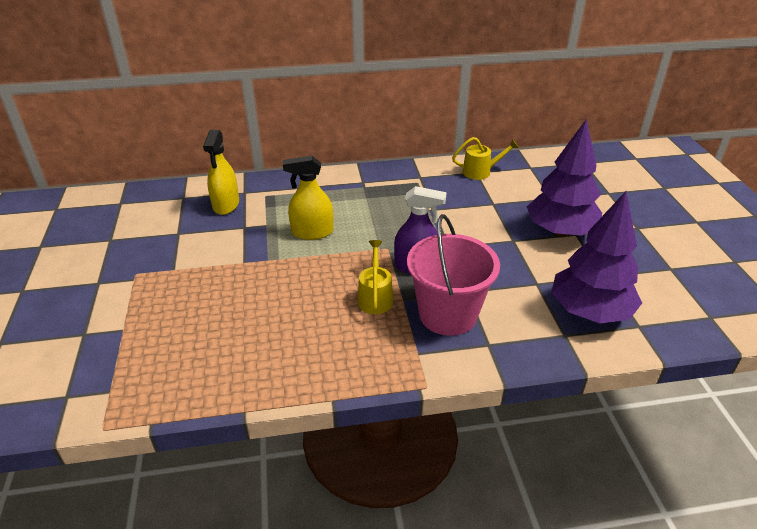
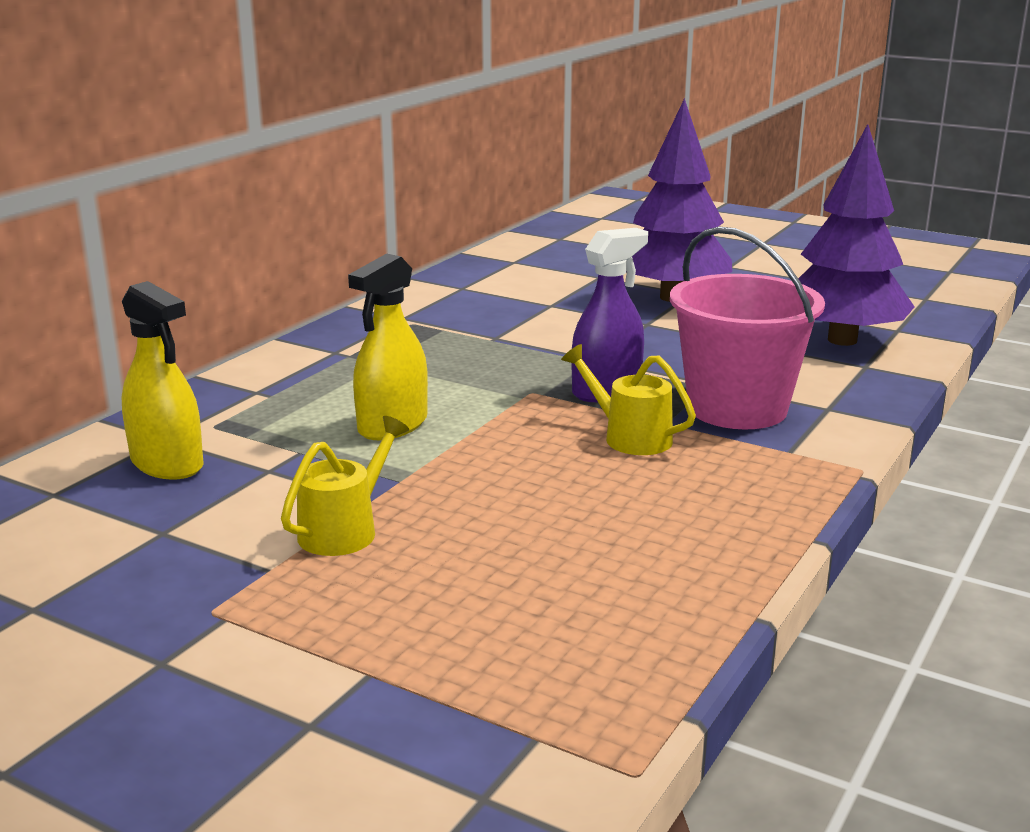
camera: 50 degrees left, 15 degrees down
(481, 172) = (468, 285): yellow watering can -> yellow watering can (345, 529)

